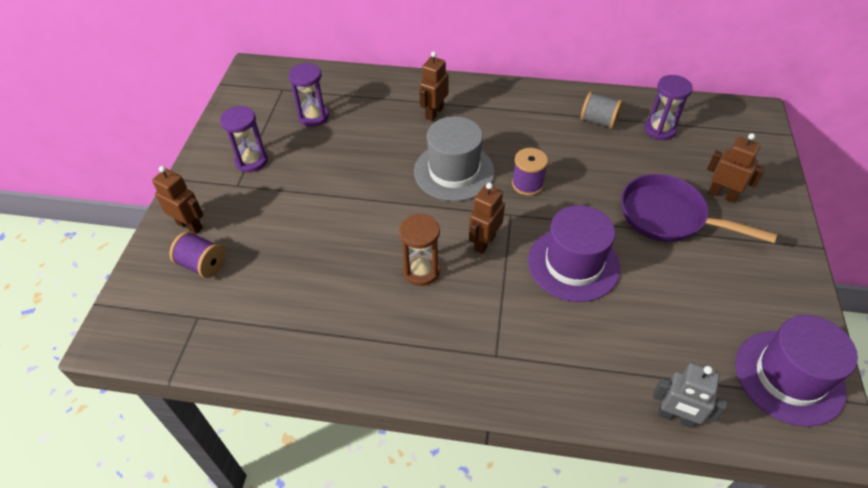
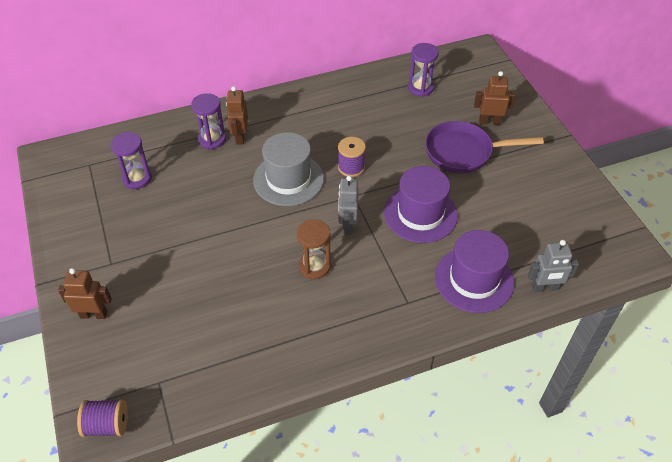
camera: 30 degrees left, 0 degrees up
(203, 264) = (131, 340): purple spool -> purple spool (107, 425)
(251, 161) = (108, 238): purple hourglass -> purple hourglass (212, 139)
(484, 242) = (347, 225): brown robot -> grey robot
(598, 121) = (373, 97): grey spool -> none
(789, 377) = (595, 230): purple hat -> purple hat (474, 279)

